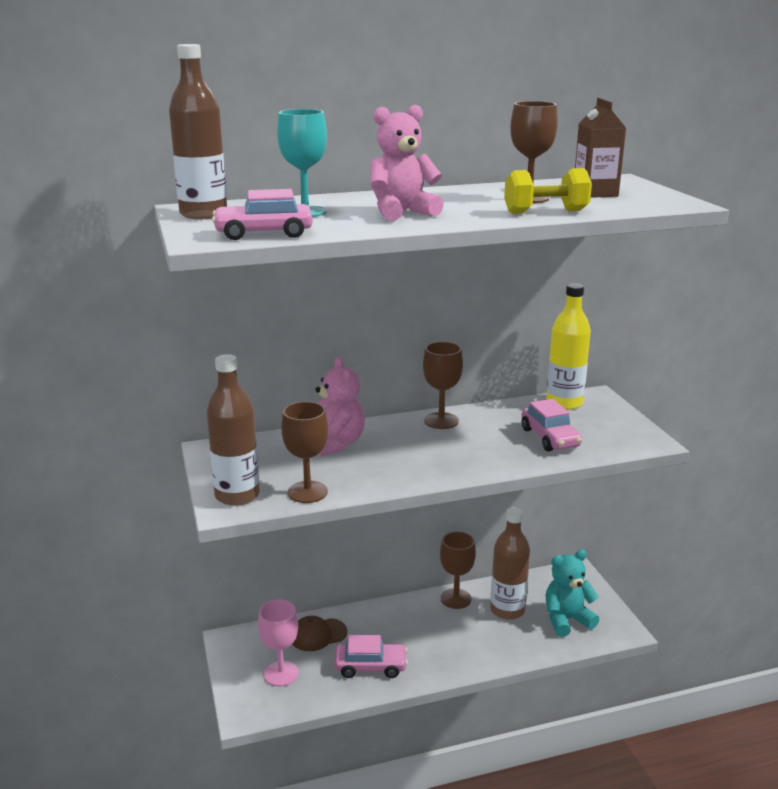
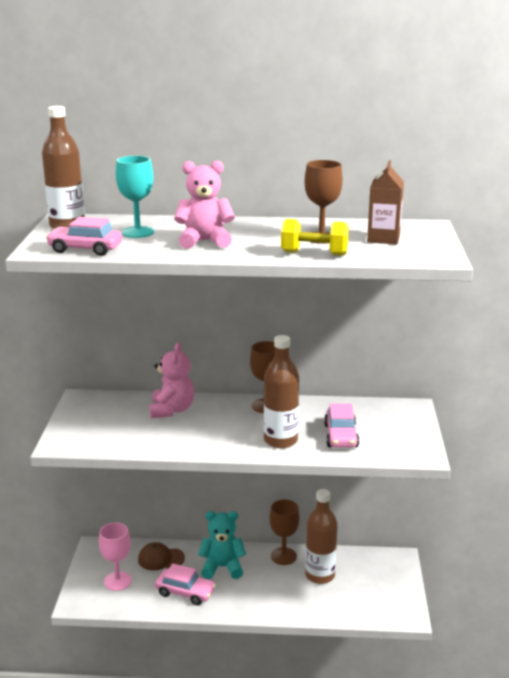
camera: 20 degrees right, 0 degrees up
(237, 495) = (73, 436): brown bottle -> brown bottle (280, 440)
(307, 492) = (122, 444): brown goblet -> none
(564, 403) = (380, 408): yellow bottle -> none
(566, 620) = (364, 595): turquoise teddy bear -> turquoise teddy bear (222, 567)

